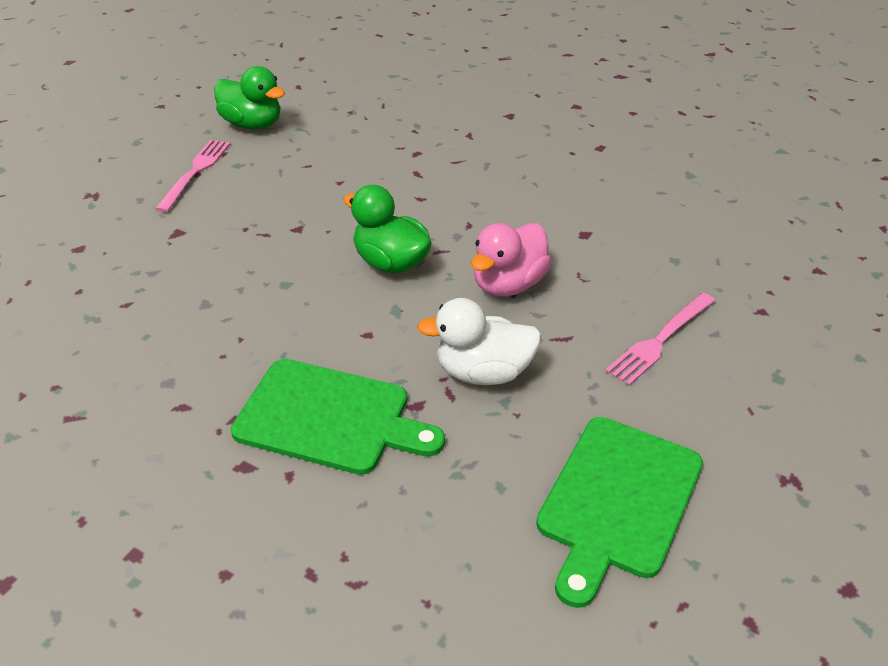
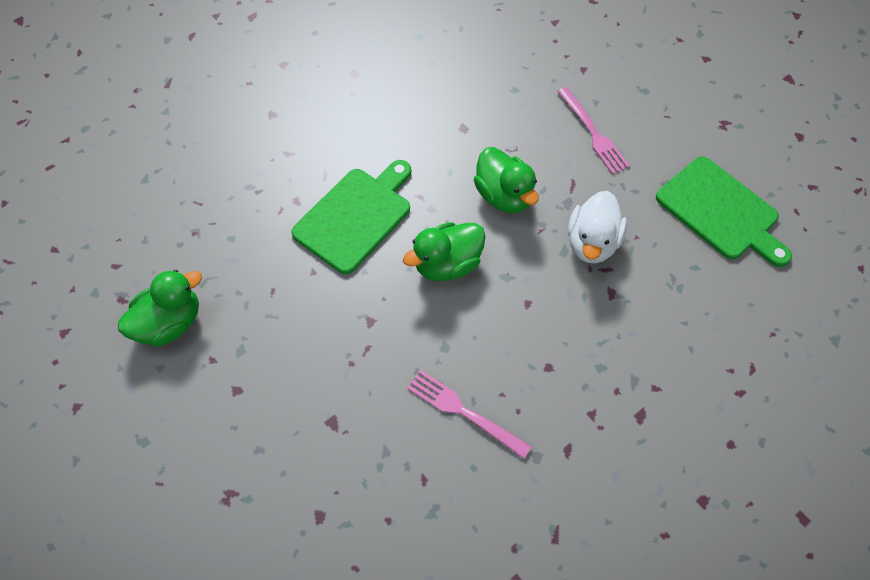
camera: 70 degrees left, 20 degrees up
(195, 172) = (234, 391): pink fork -> pink fork (463, 411)
(329, 418) = (608, 350): green cutting board -> green cutting board (355, 217)
(508, 284) = (504, 196): pink duck -> green duck

